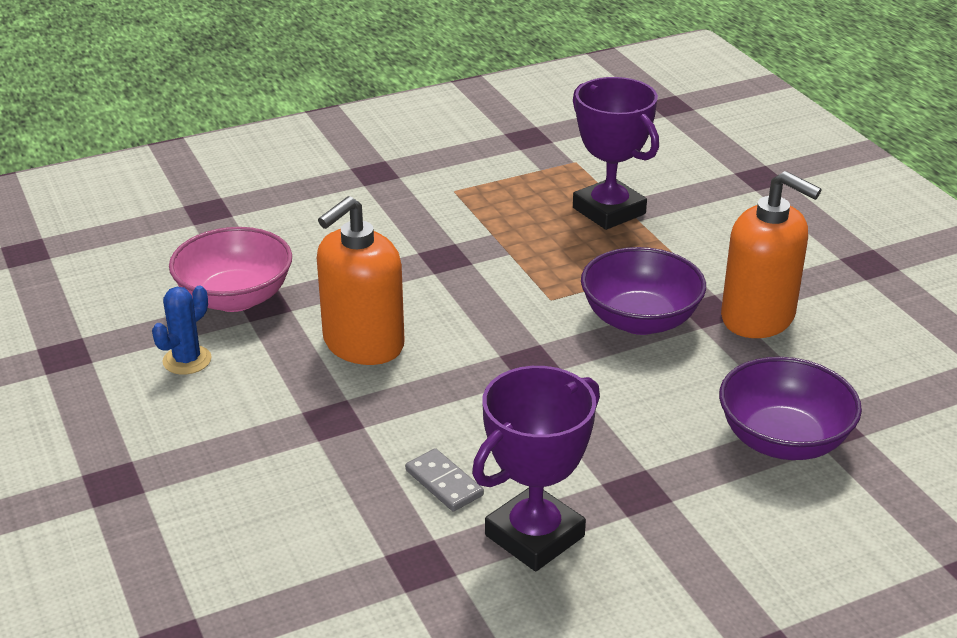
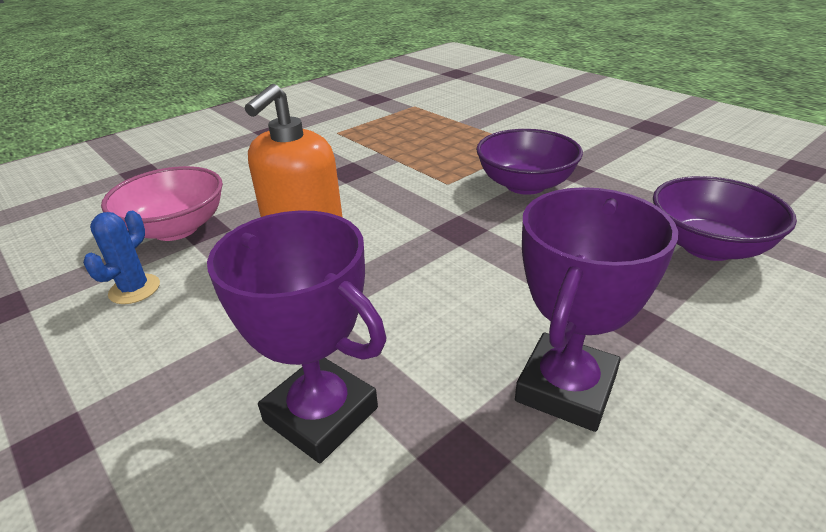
camera: 15 degrees left, 0 degrees up
(444, 483) = (441, 353): grey domino -> none
(609, 211) = (455, 126): purple trophy -> purple trophy (321, 414)
(758, 317) = (608, 168): orange soap dispenser -> none

